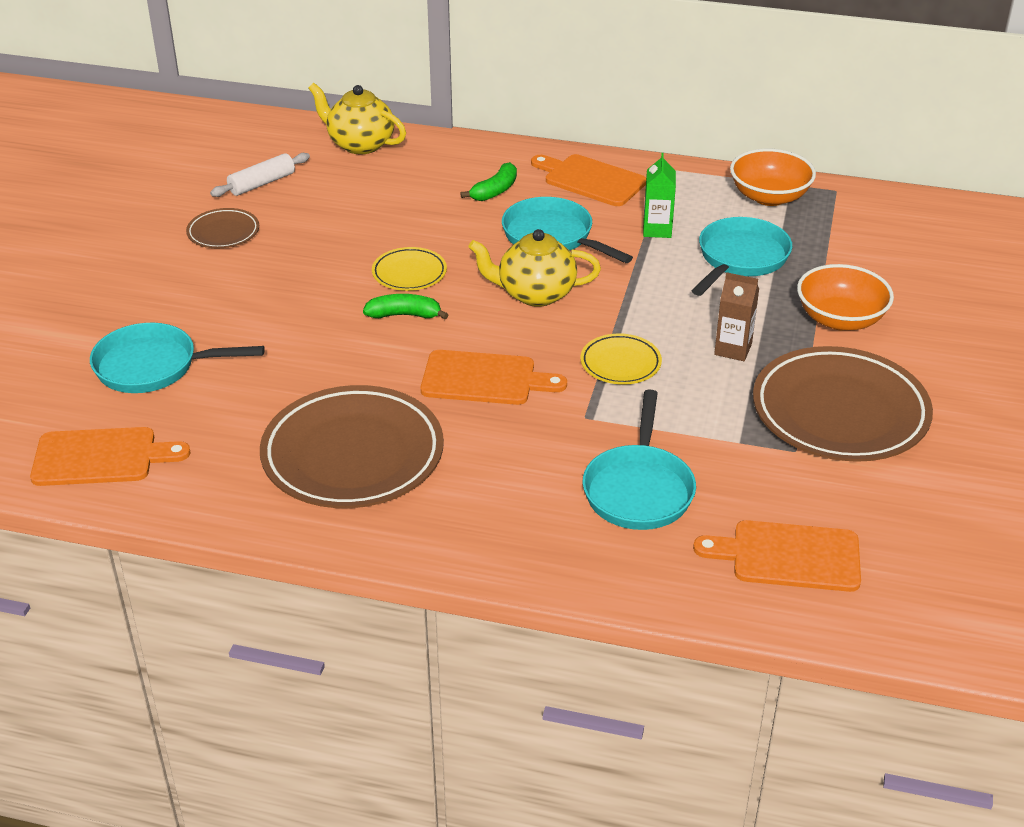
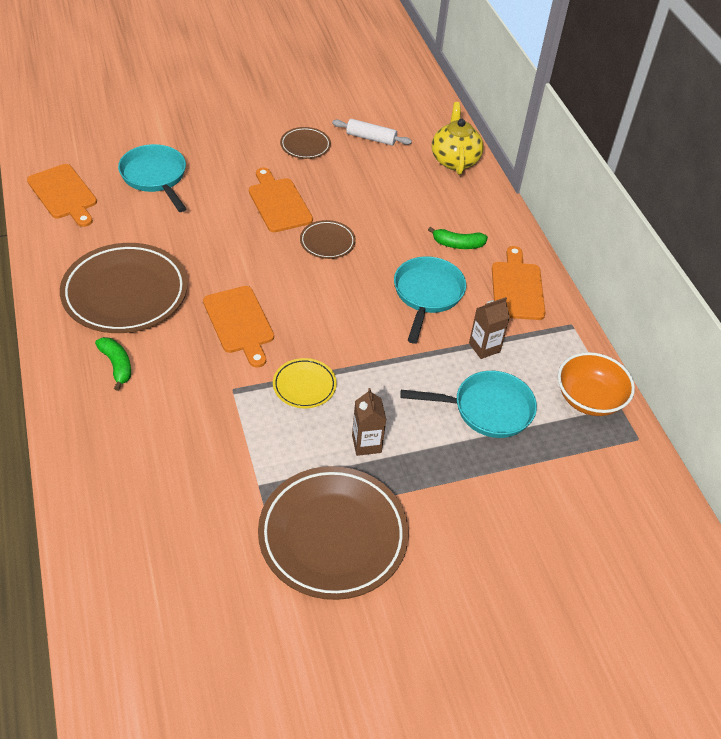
camera: 55 degrees right, 10 degrees up
(404, 315) = (280, 258): green banana -> green banana (117, 365)
(409, 273) = (327, 242): yellow plate -> brown plate
(535, 294) = (352, 311): yellow teapot -> none
(639, 489) = (172, 445): turquoise pan -> none
(657, 230) = (484, 347): green carton -> brown carton
(788, 556) = (146, 556): orange cutting board -> orange cutting board (278, 203)
(840, 319) = (455, 498): orange bowl -> none

